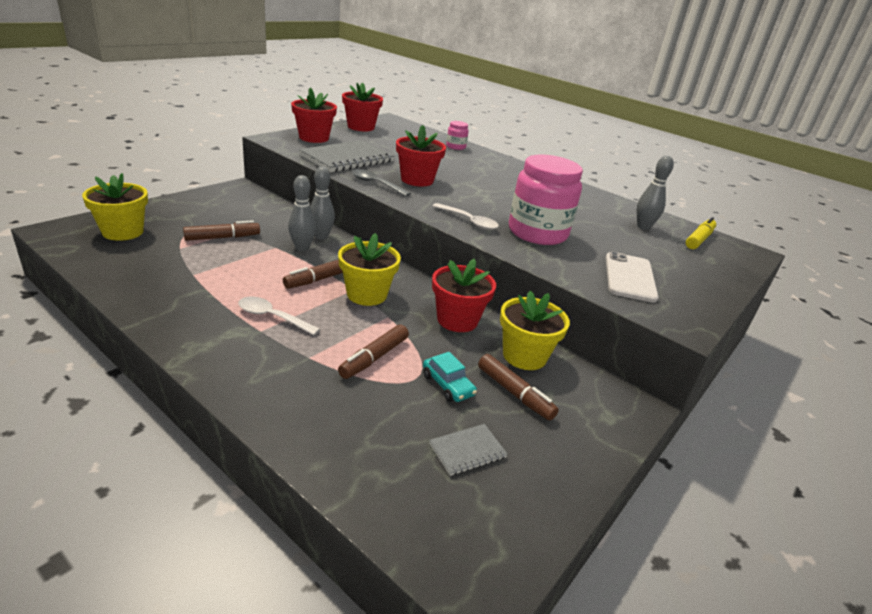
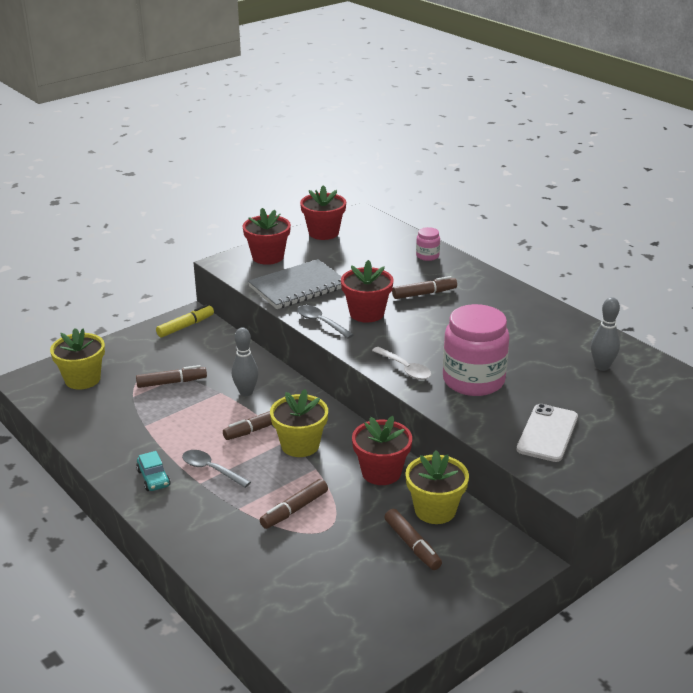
camera: 15 degrees right, 0 degrees up
(272, 317) = (211, 469): white spoon -> grey spoon
(321, 236) = (266, 377): grey bowling pin -> none
(448, 385) = (354, 536): turquoise car -> turquoise car (153, 478)
(463, 170) = (424, 294): none -> brown marker
(467, 451) = (354, 592): grey notebook -> none
(699, 239) = (660, 382): yellow marker -> yellow marker (185, 326)

